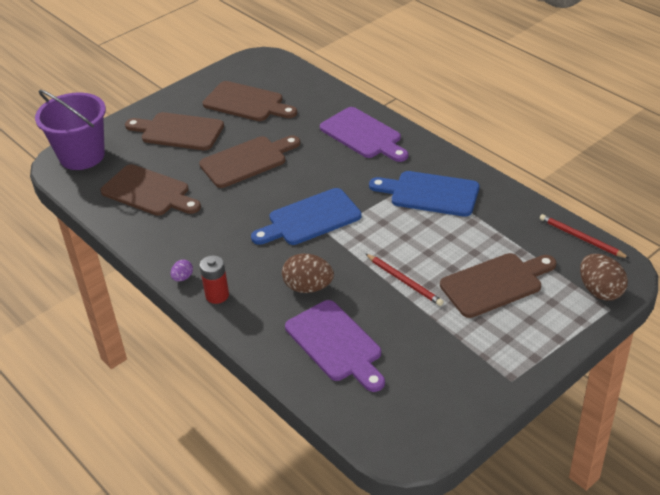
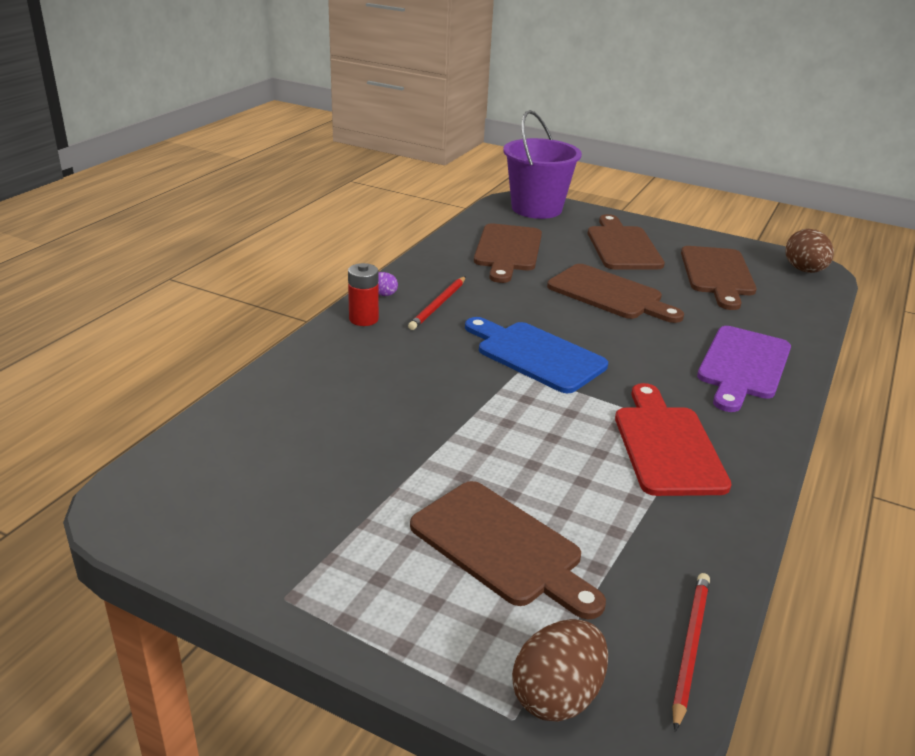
camera: 65 degrees right, 10 degrees down
(308, 287) = (406, 376): brown egg -> brown egg (804, 270)
(336, 344) = (311, 414): purple cutting board -> none
(404, 281) = (458, 452): red pencil -> red pencil (438, 305)
(430, 193) = (667, 446): blue cutting board -> red cutting board

